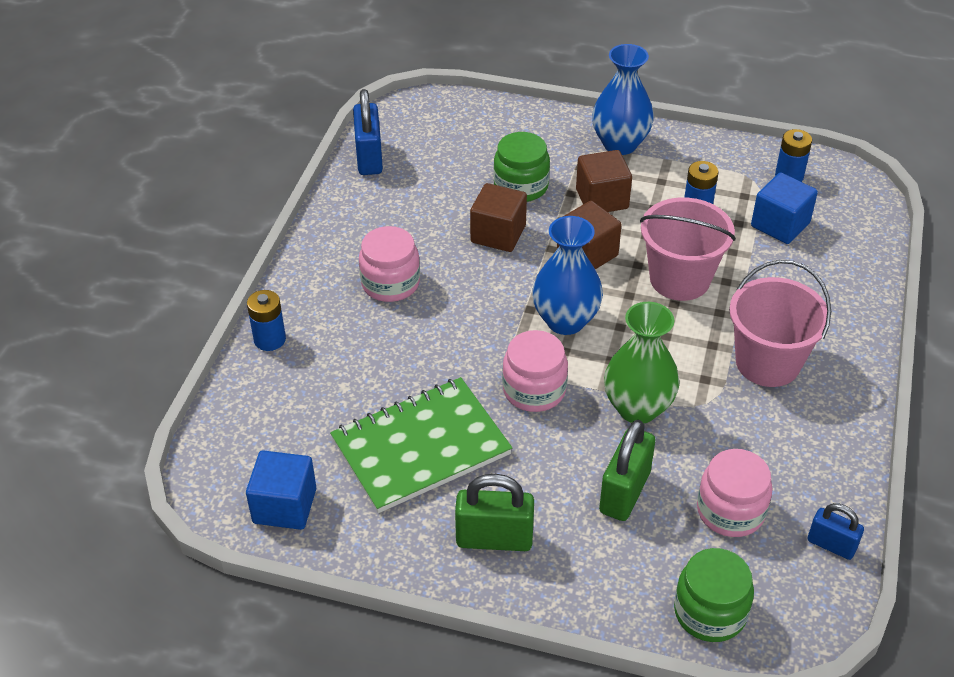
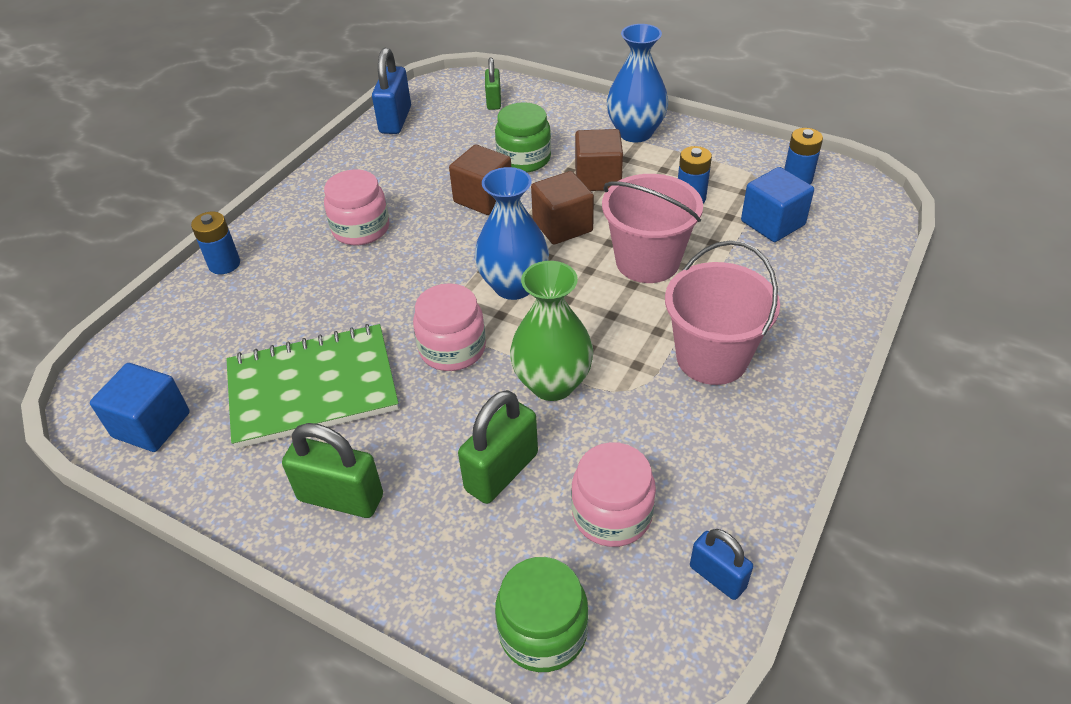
camera: 15 degrees right, 0 degrees up
(463, 124) = (494, 101): none -> green padlock

